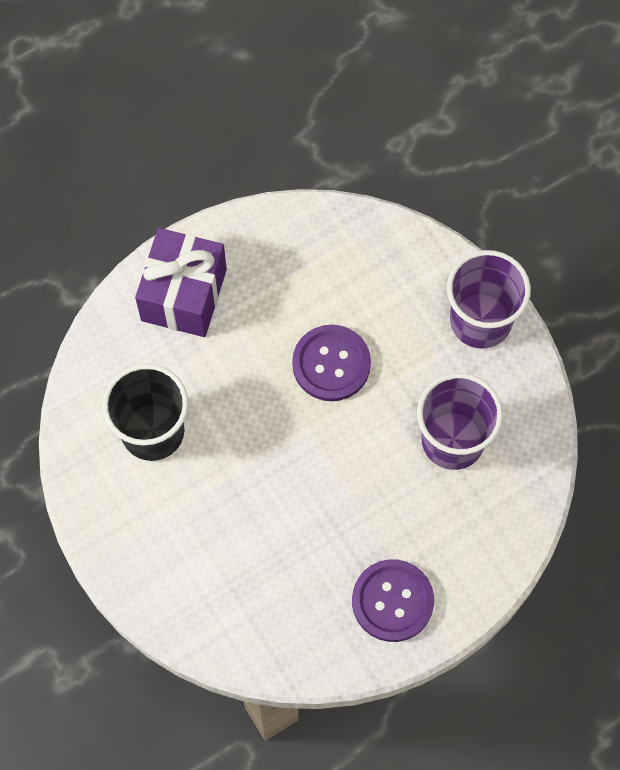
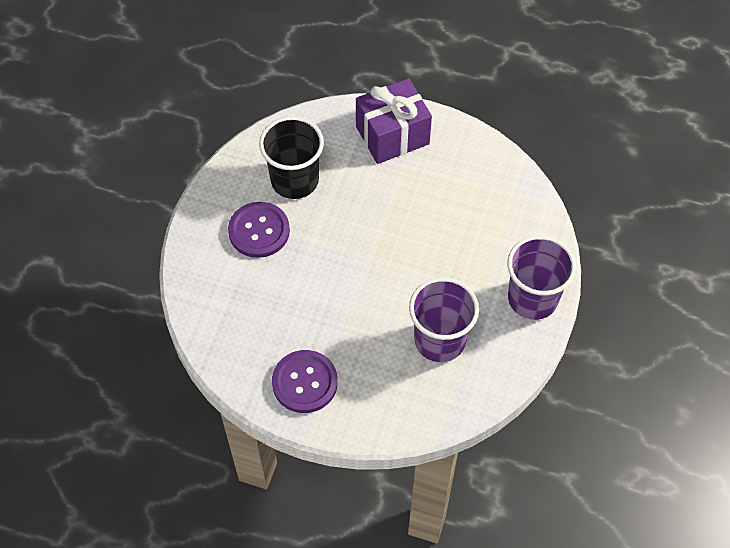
camera: 50 degrees right, 10 degrees down
(331, 364) = (424, 239): purple button -> purple button (259, 231)

